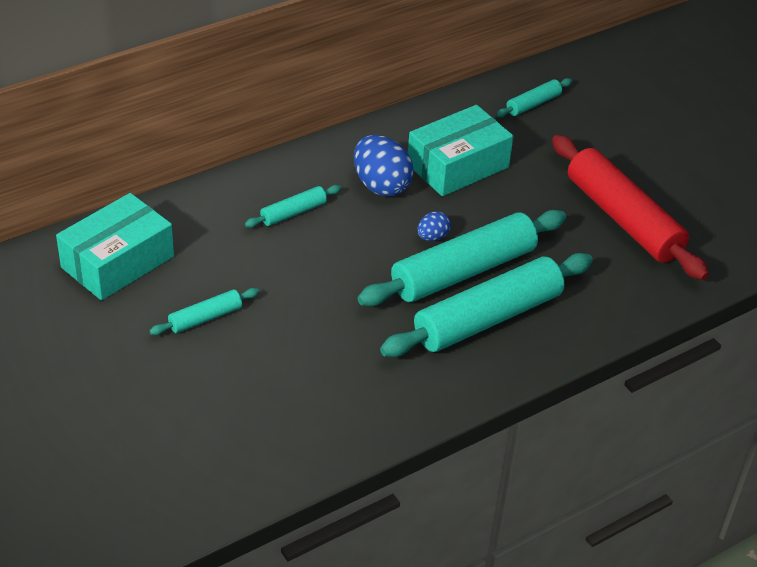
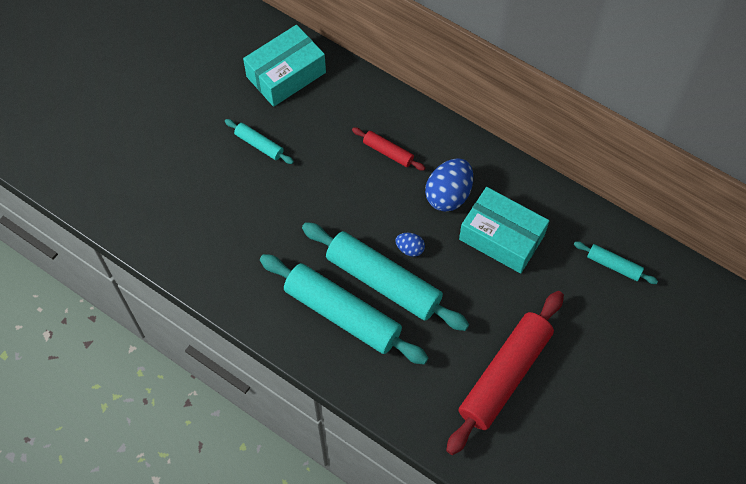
camera: 70 degrees right, 20 degrees up
(117, 262) = (286, 74): turquoise box -> turquoise box turned 60 degrees counterclockwise
(293, 213) = (388, 152): turquoise rolling pin -> red rolling pin

